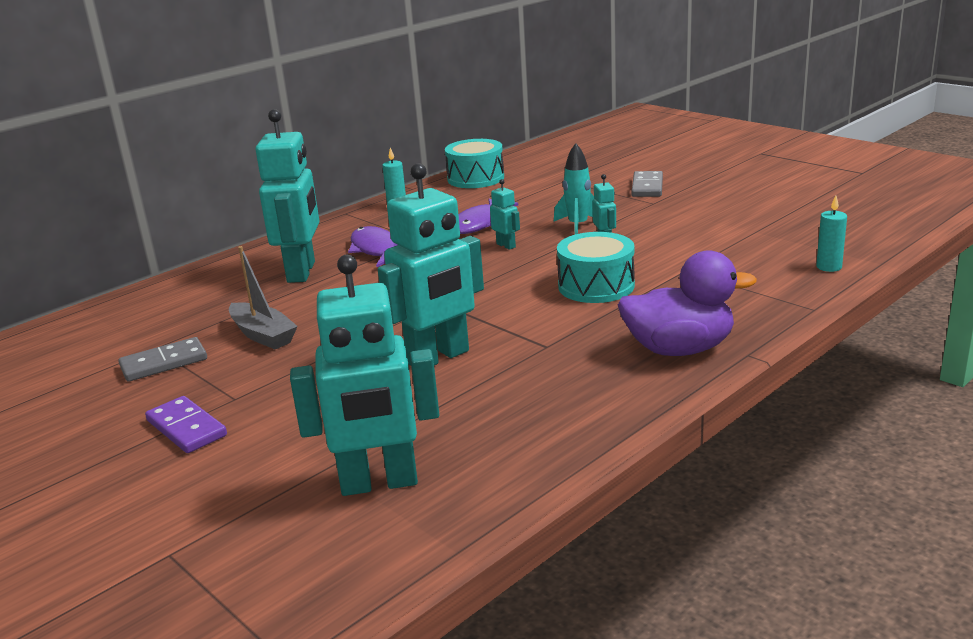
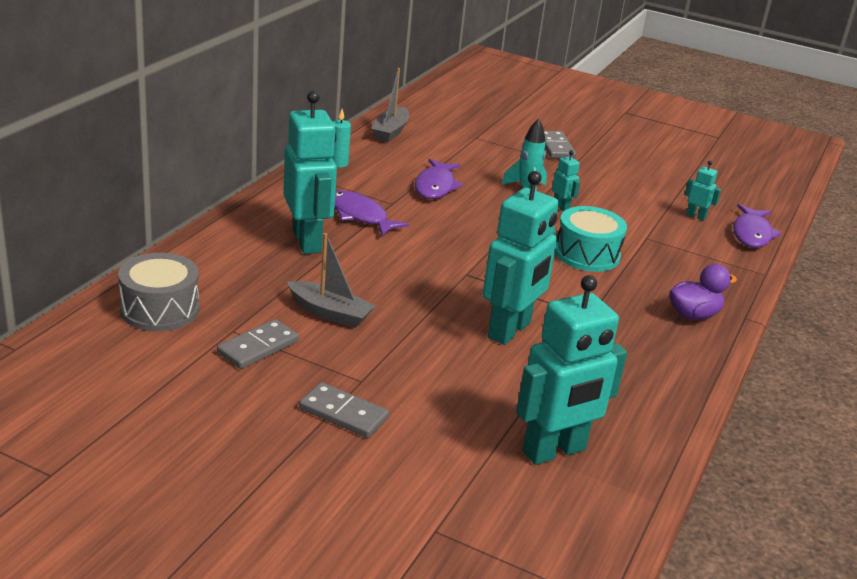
camera: 25 degrees left, 5 degrees up
(108, 327) = (160, 309): none -> grey drum
(186, 428) = (343, 413): purple domino -> grey domino
(475, 178) = (390, 132): turquoise drum -> grey boat
(506, 245) = (478, 211): turquoise robot -> turquoise robot (696, 216)
(679, 349) = (693, 315): purple duck -> purple duck, size x0.67
(829, 267) = (752, 234): turquoise candle -> purple fish

